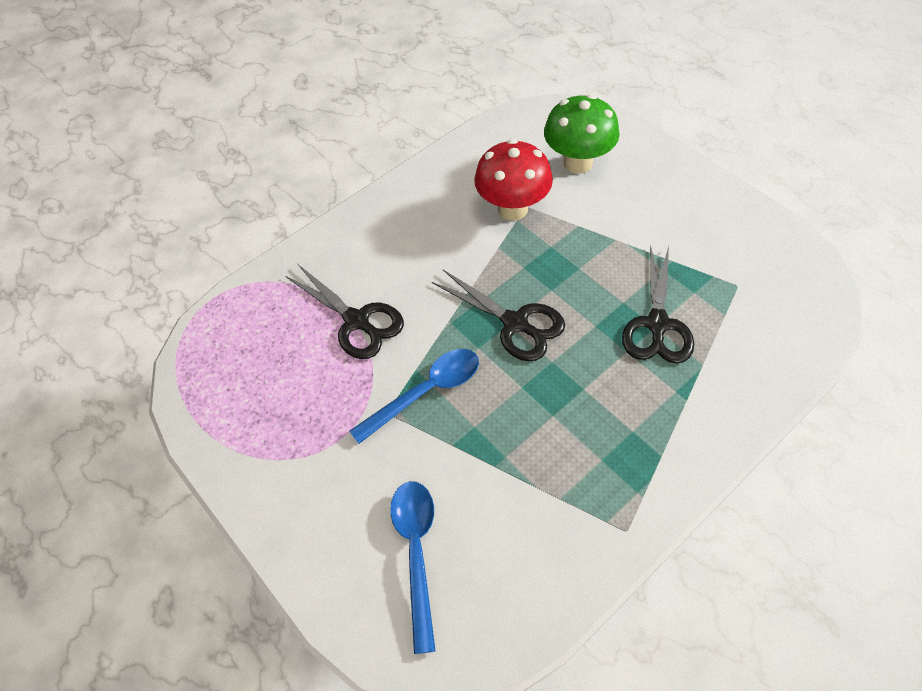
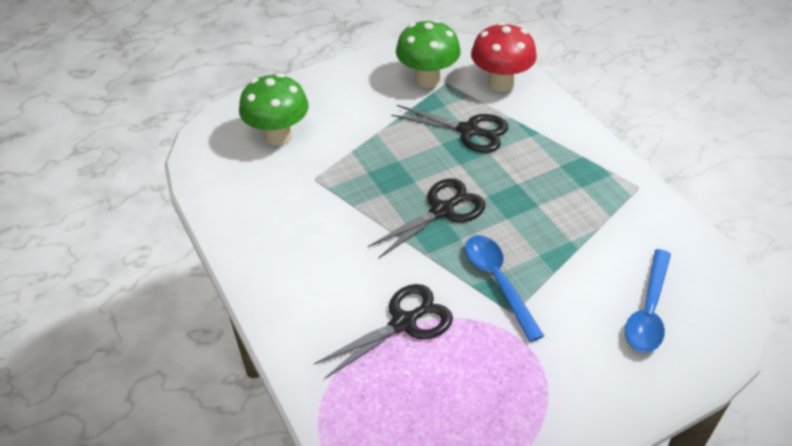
camera: 80 degrees left, 10 degrees down
(416, 552) = (648, 311): blue spoon -> blue spoon turned 75 degrees counterclockwise
(512, 209) = (312, 188): red mushroom -> red mushroom (500, 83)
(734, 266) = (427, 79): none -> green mushroom

